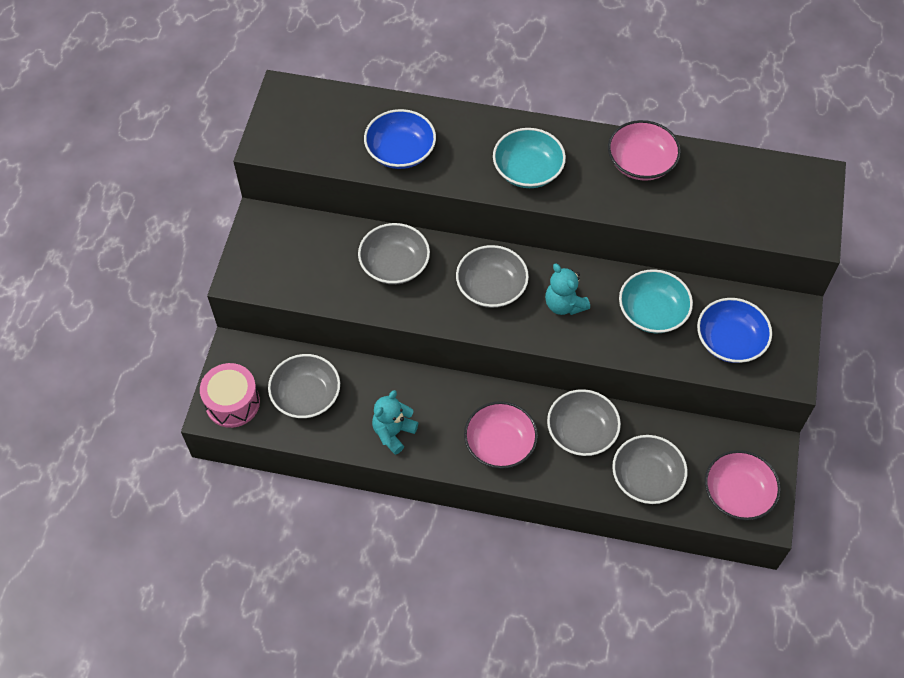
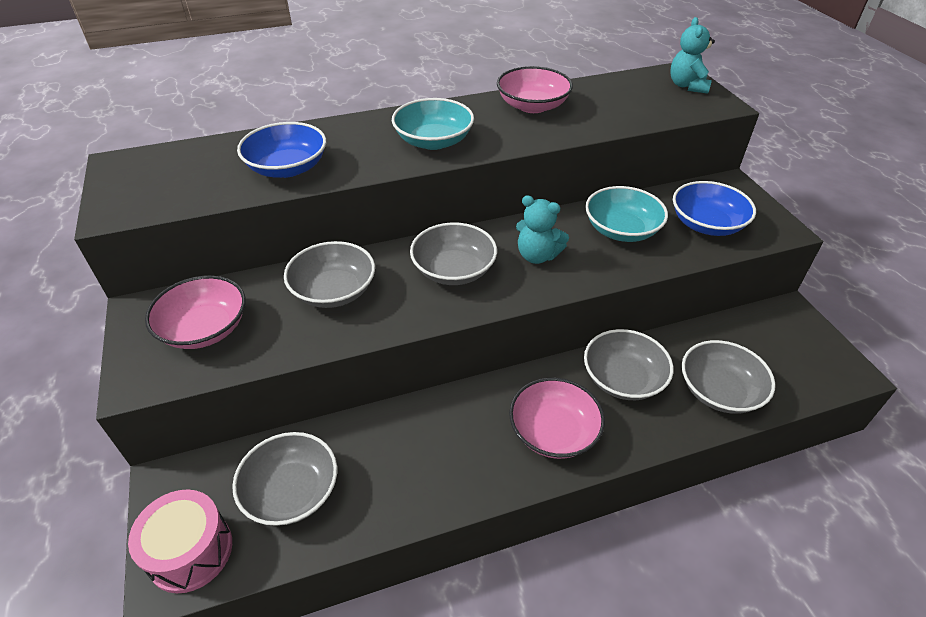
camera: 30 degrees left, 15 degrees down
(393, 432) = (426, 480): turquoise teddy bear -> turquoise teddy bear (687, 86)
(737, 493) = (806, 363): pink bowl -> pink bowl (205, 328)

